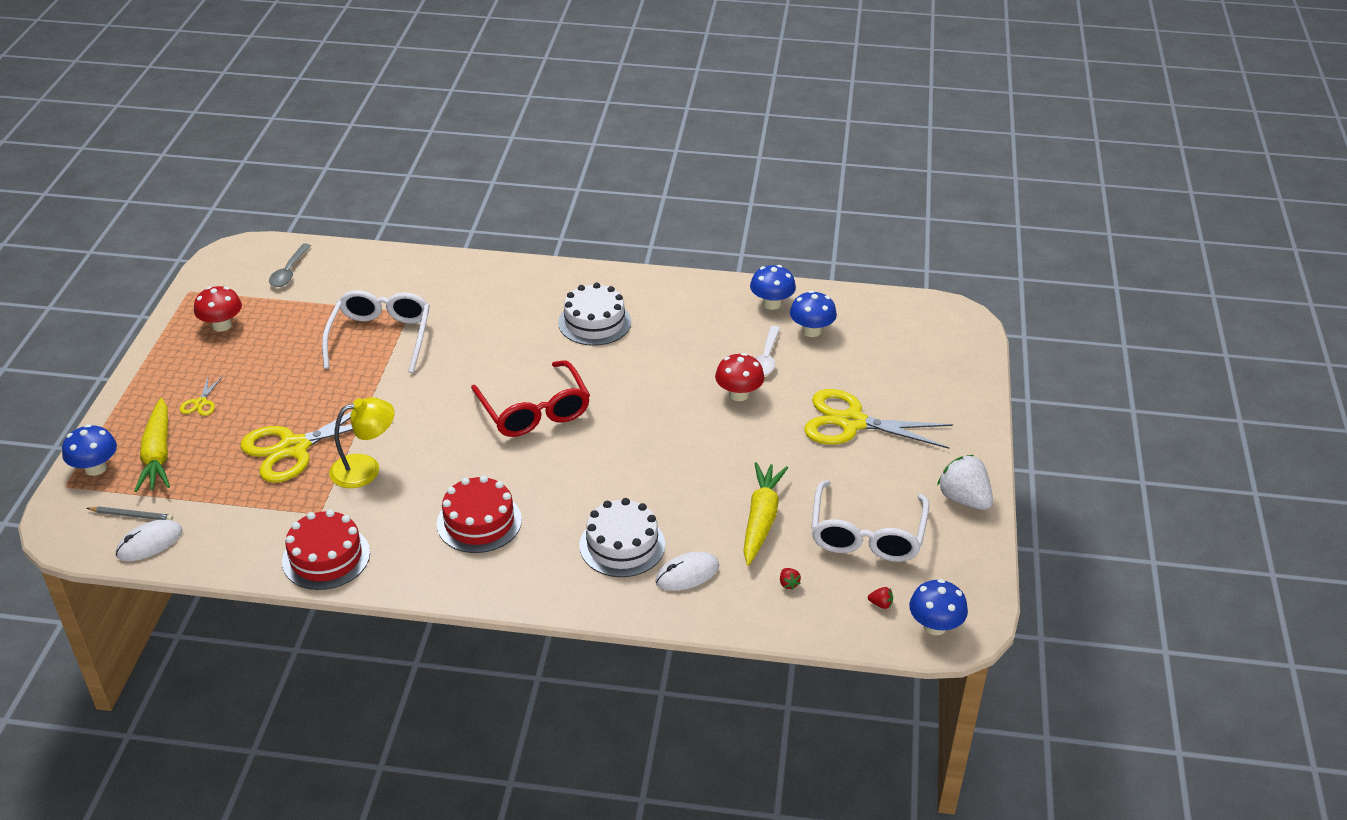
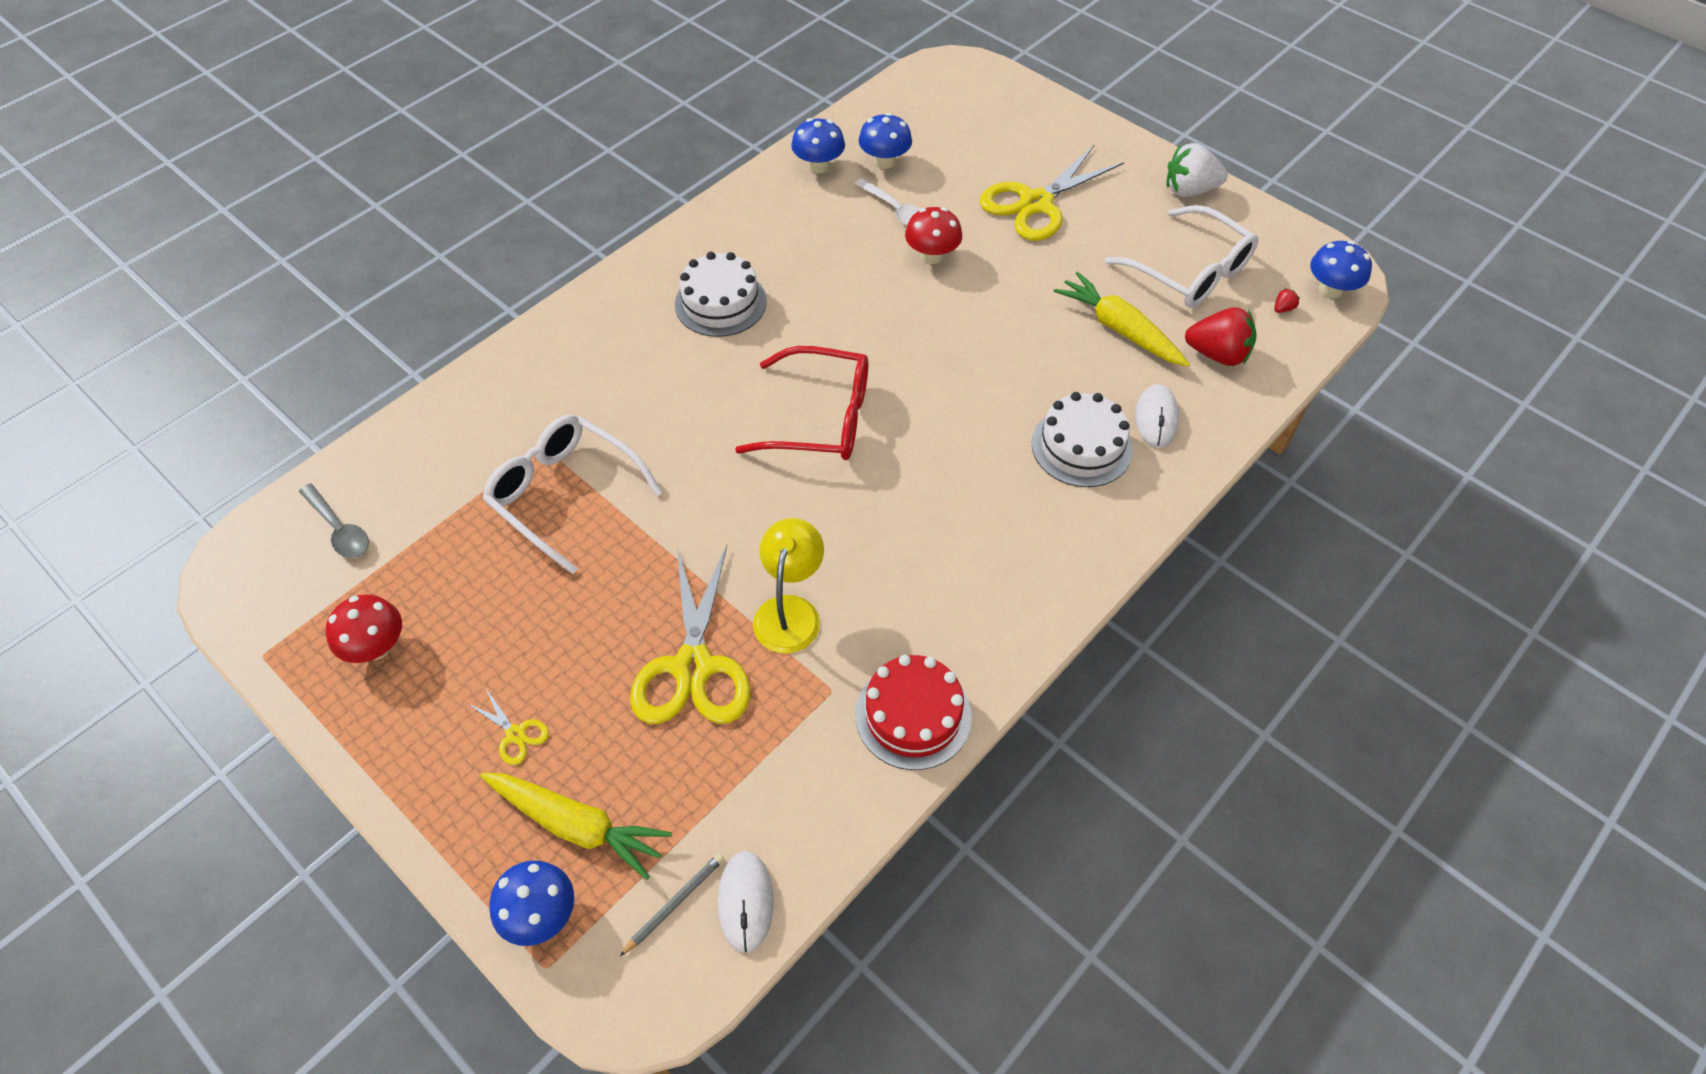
camera: 55 degrees left, 15 degrees up
(479, 522) = (960, 546): red cake -> none
(788, 584) = (1217, 354): red strawberry -> red strawberry, size x2.48

